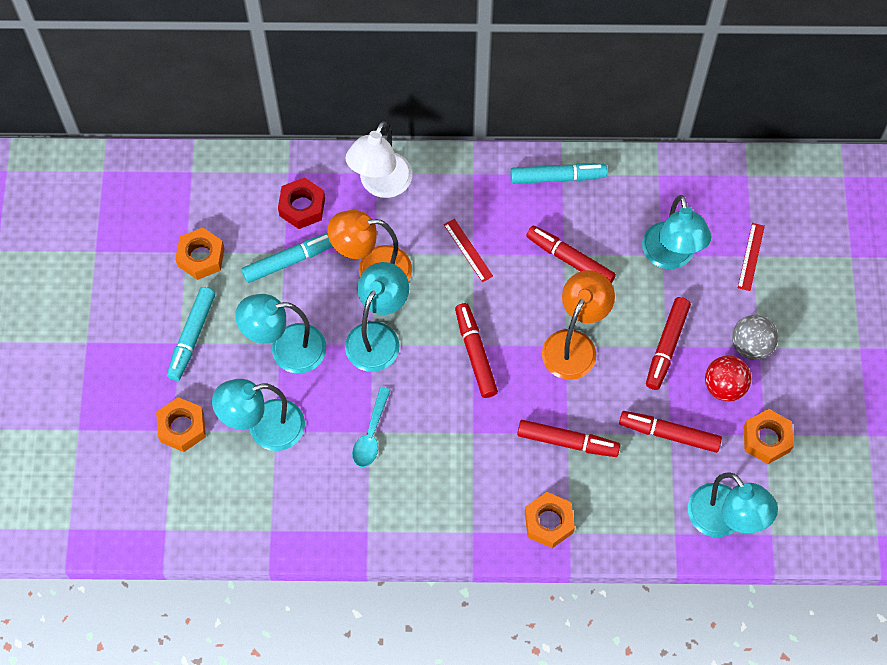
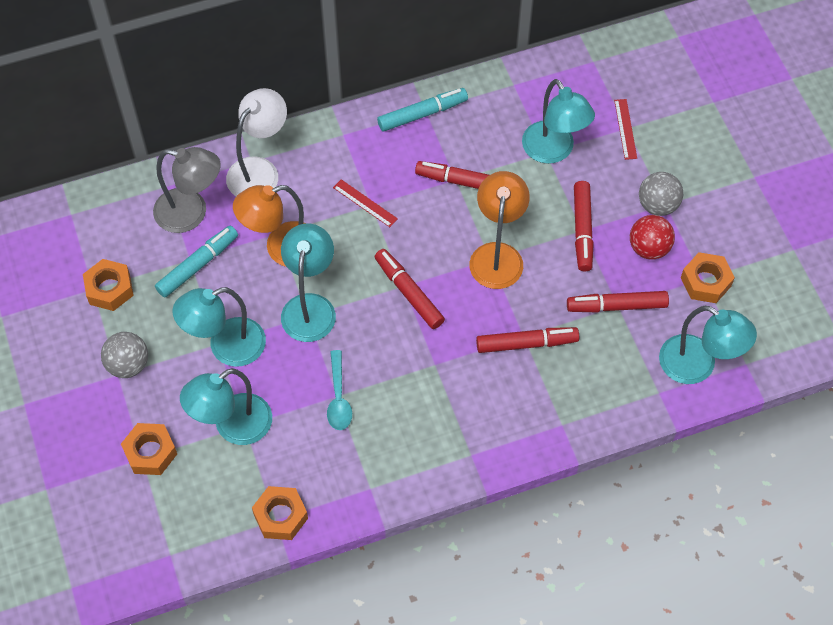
camera: 20 degrees left, 5 degrees down
(192, 336) = (128, 365): turquoise marker -> grey ball
(302, 207) = (191, 213): red nut -> grey lamp
(381, 185) = (259, 170): white lamp -> white lamp turned 150 degrees counterclockwise
(549, 522) = (538, 422): orange nut -> orange nut (280, 516)

